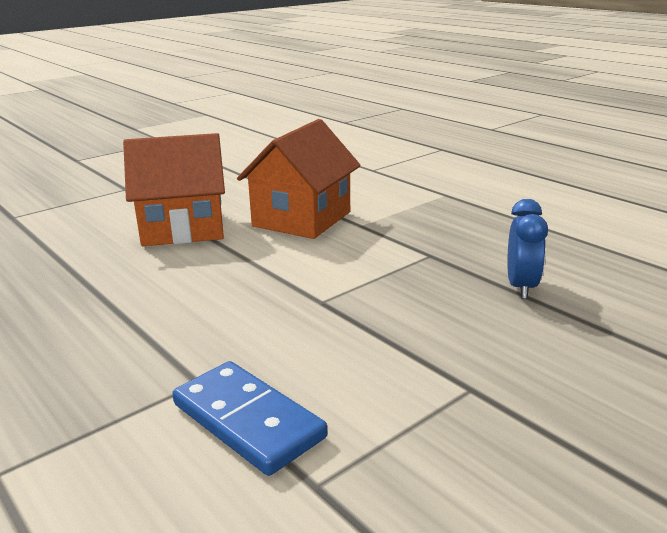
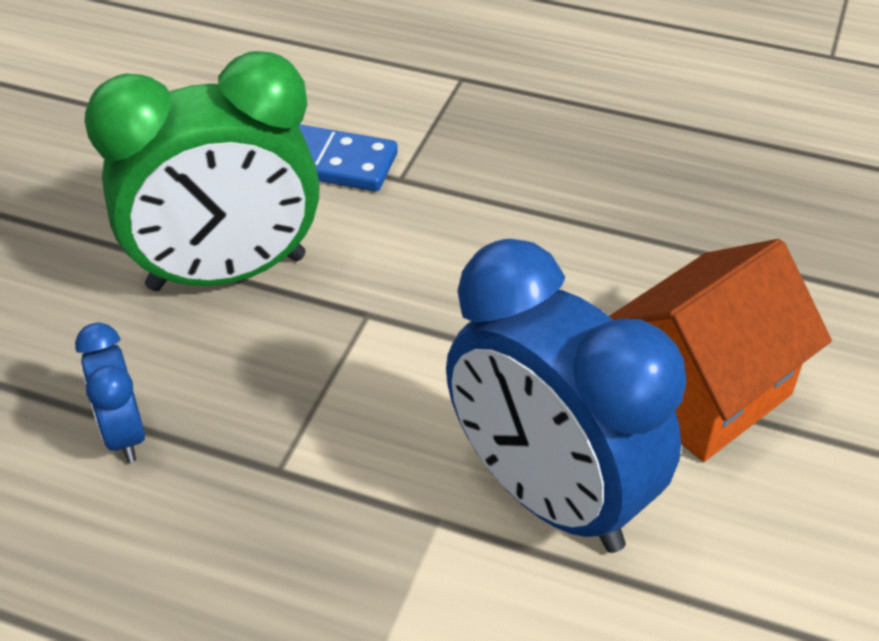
camera: 150 degrees right, 20 degrees up
(302, 219) = (548, 495): orange house -> blue clock
(409, 352) = (227, 273): none -> green clock

